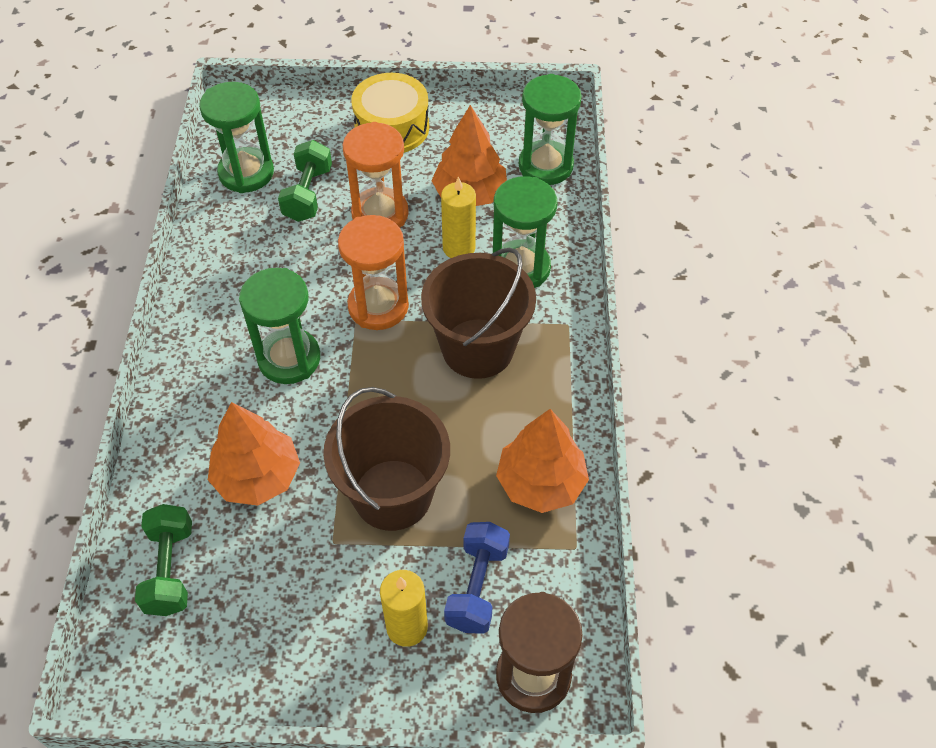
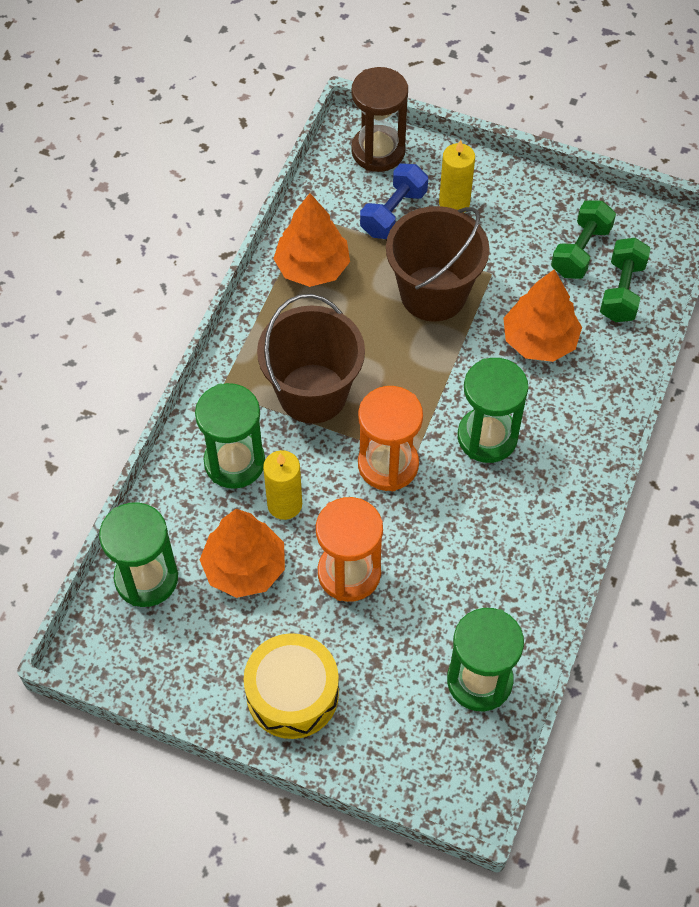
camera: 160 degrees left, 5 degrees up
(308, 194) = (418, 626): green dumbbell -> green dumbbell (580, 251)

